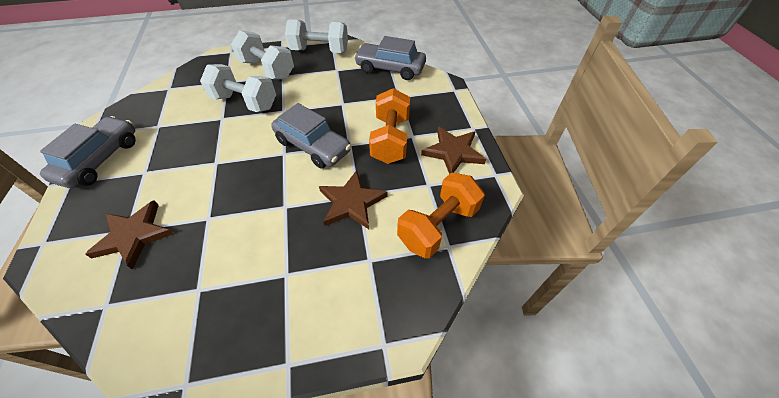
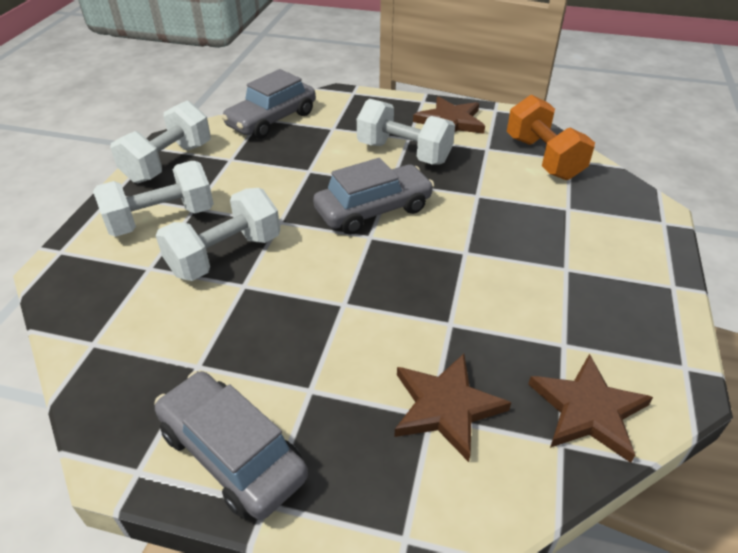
camera: 65 degrees left, 10 degrees down
(351, 202) = (486, 202): brown star -> brown star (588, 410)
(390, 139) = (404, 153): orange dumbbell -> white dumbbell

